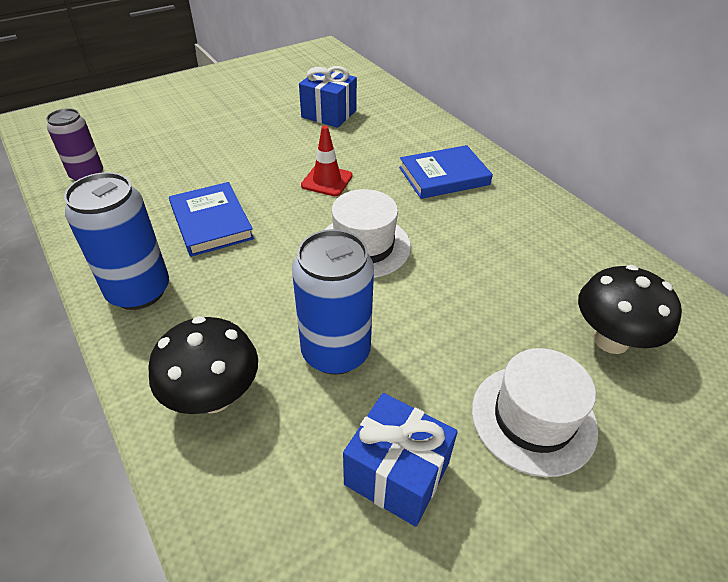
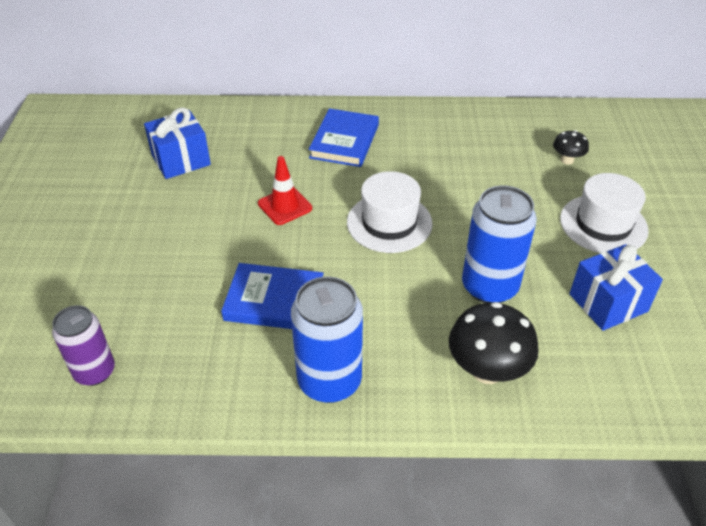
camera: 55 degrees left, 0 degrees up
(611, 340) = (567, 160): black mushroom -> black mushroom, size x0.53

